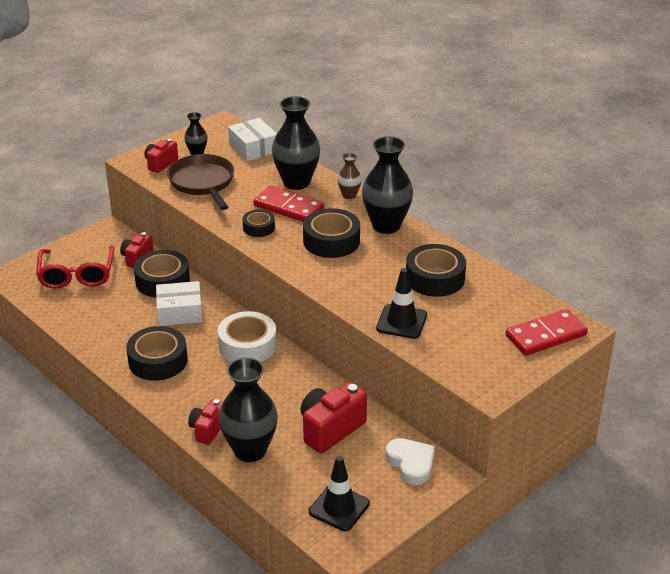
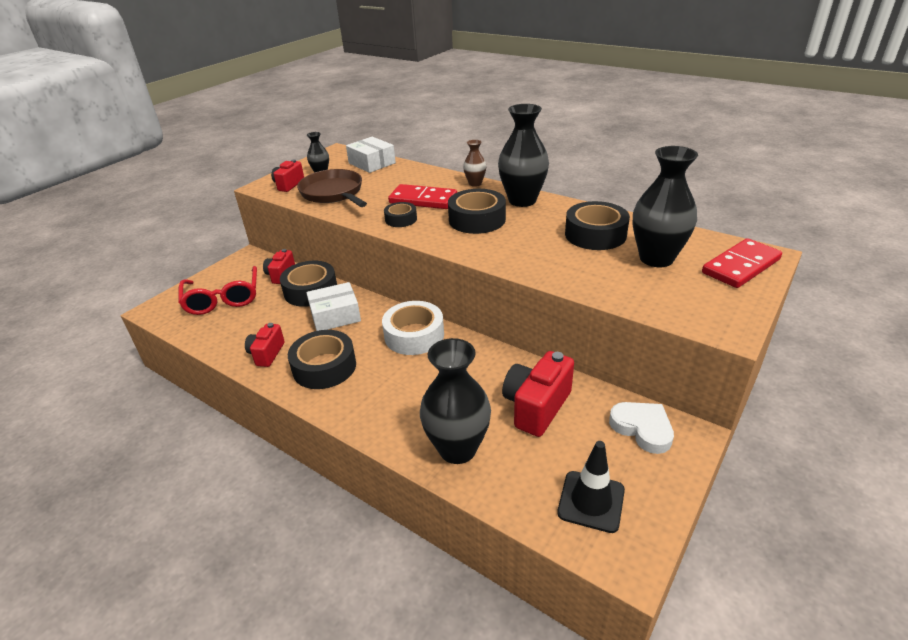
camera: 10 degrees left, 0 degrees up
(207, 430) = (401, 433): red camera -> red camera (267, 354)
(296, 182) = (422, 181): black vase -> black vase (656, 258)
(401, 322) = (588, 277): black traffic cone -> none

